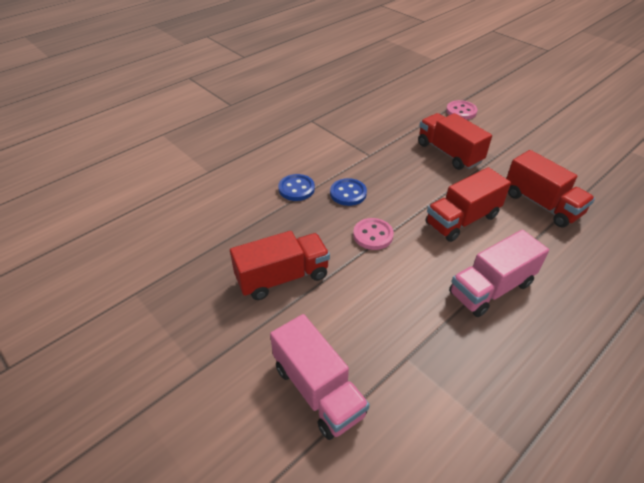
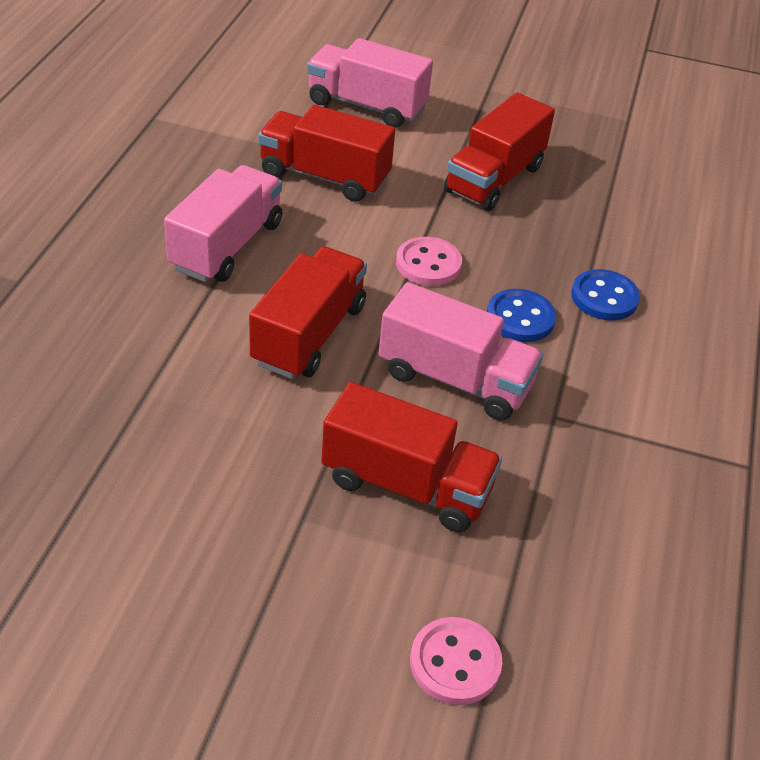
camera: 145 degrees right, 0 degrees up
(402, 179) = (455, 379): none -> pink truck
(541, 204) = (178, 417): red truck -> red truck (324, 177)

